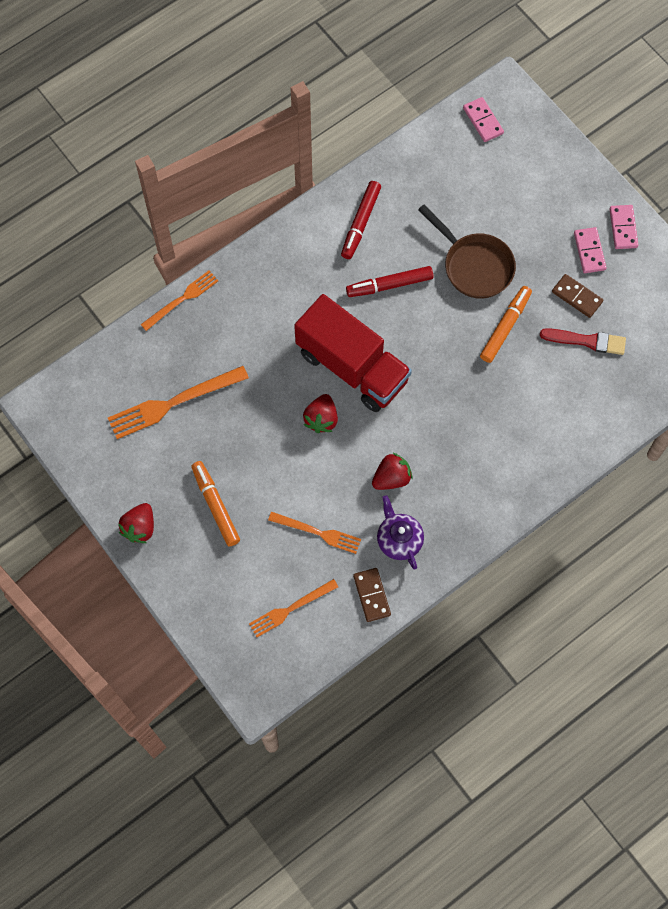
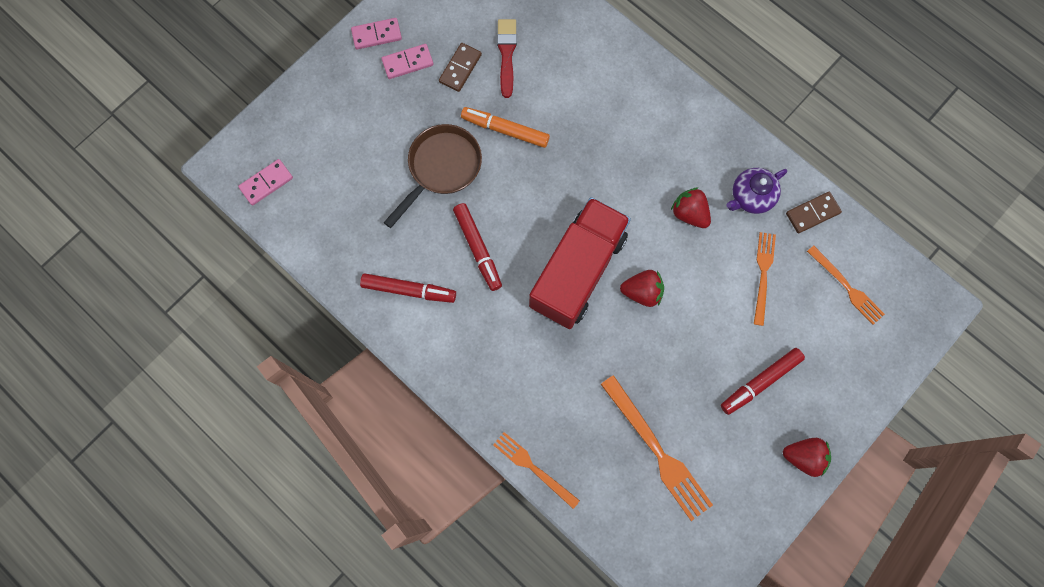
camera: 100 degrees left, 5 degrees up
(215, 505) = (760, 382): orange marker -> red marker

